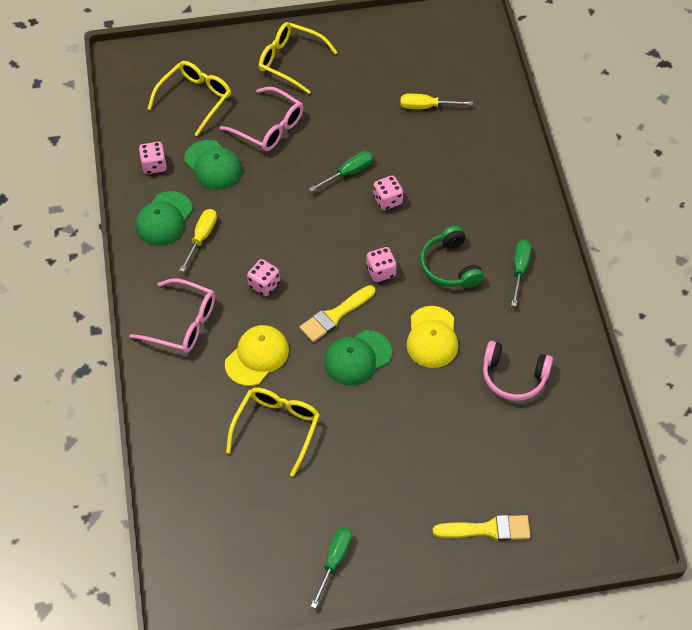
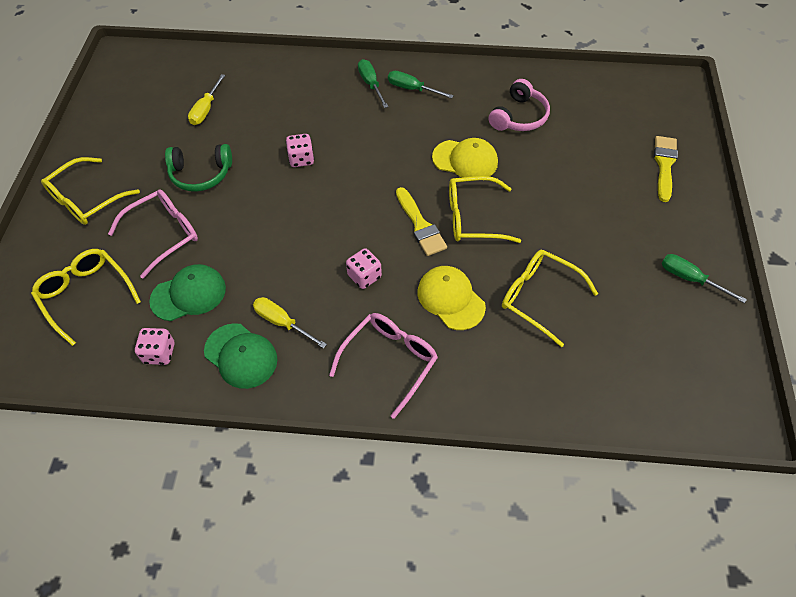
camera: 75 degrees left, 0 degrees up
(348, 172) = (255, 181): green screwdriver -> green screwdriver (371, 84)
(357, 358) = (473, 218): green cap -> yellow glasses
(381, 271) = (381, 181): pink dice -> none
(450, 266) = (393, 132): green headphones -> green headphones (201, 174)

